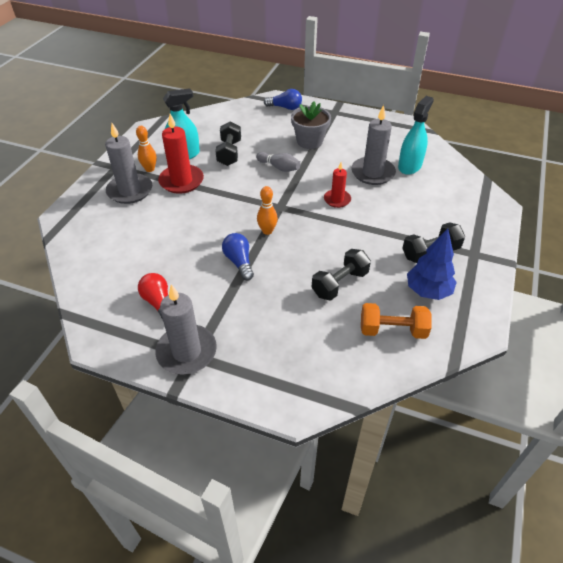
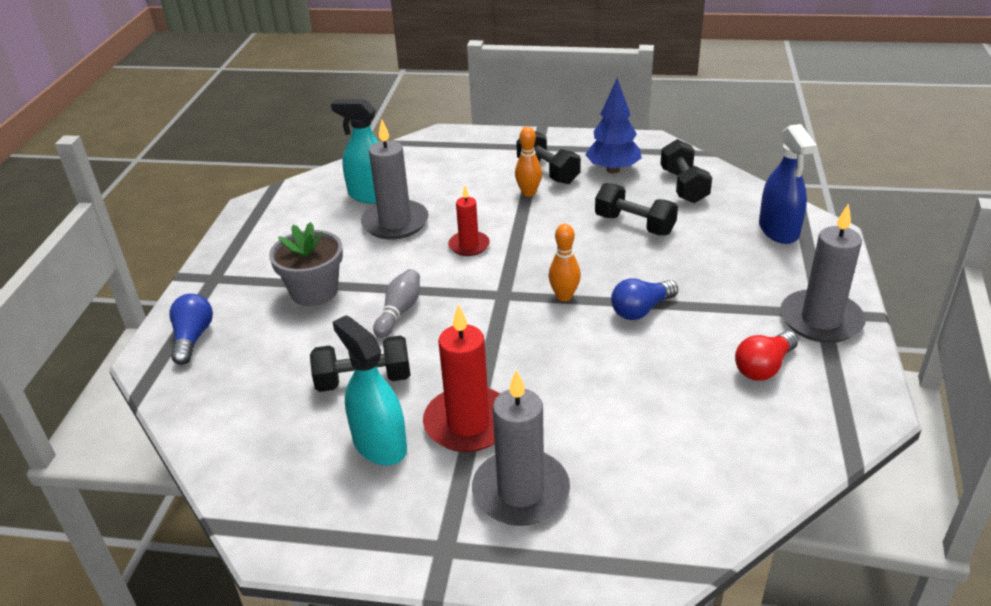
camera: 100 degrees left, 10 degrees down
(150, 169) = (440, 483): orange bowling pin -> orange bowling pin (528, 193)
(307, 372) = (778, 230): none -> blue spray bottle
(392, 330) = (684, 186): orange dumbbell -> black dumbbell

